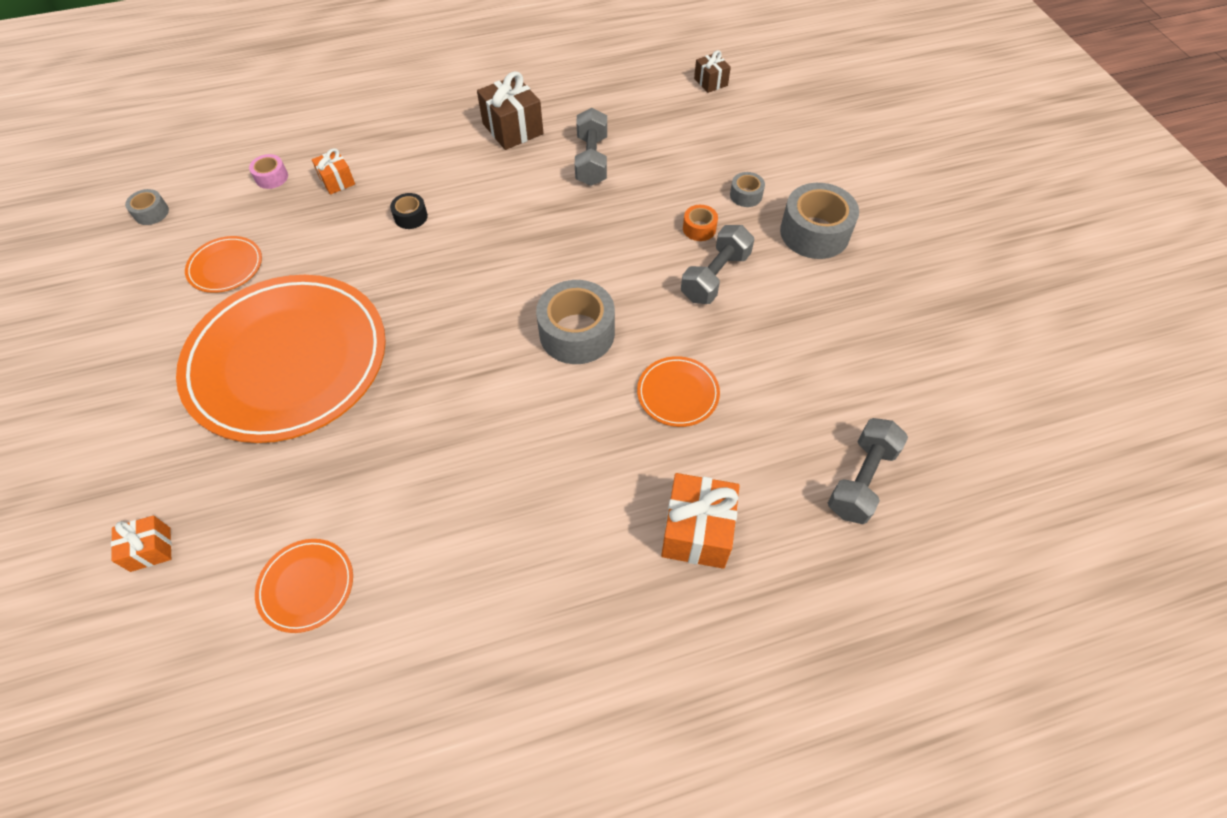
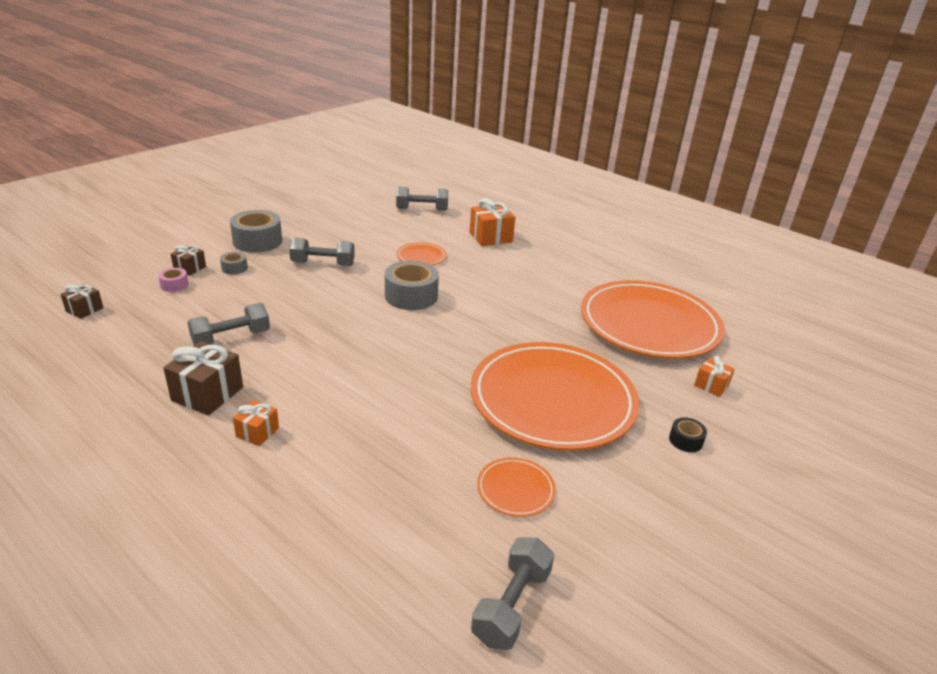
camera: 125 degrees left, 25 degrees down
(151, 213) = (511, 605): grey tape -> grey dumbbell
(271, 177) = (385, 532): pink tape -> pink tape (174, 285)
(306, 586) = (649, 324): orange plate -> orange plate, size x2.49
(337, 181) = (355, 476): orange gift -> orange gift (257, 432)
(411, 217) = (366, 406): black tape -> black tape (685, 440)
(699, 228) = (281, 277): orange tape -> none
(764, 161) = (190, 268): none -> brown gift

